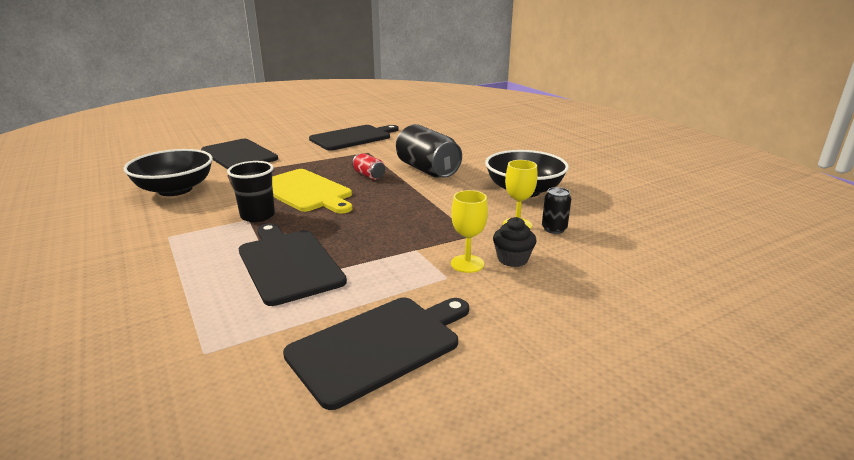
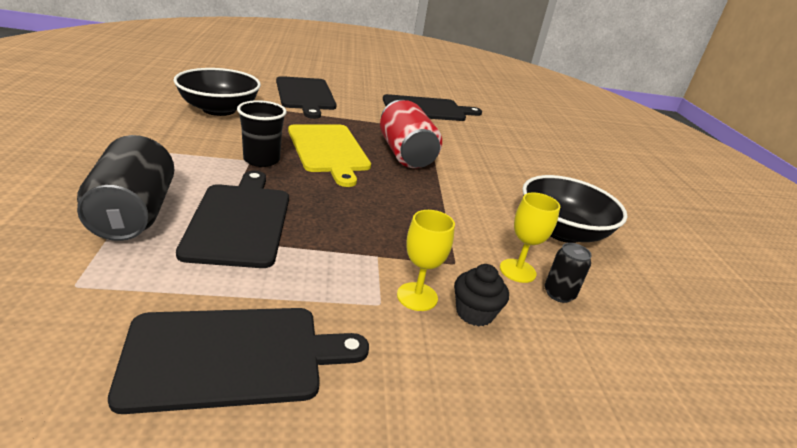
camera: 20 degrees right, 5 degrees up
(369, 175) = (405, 154): red can -> red can, size x2.06
(427, 170) = (472, 168): black can -> black can (133, 213)

